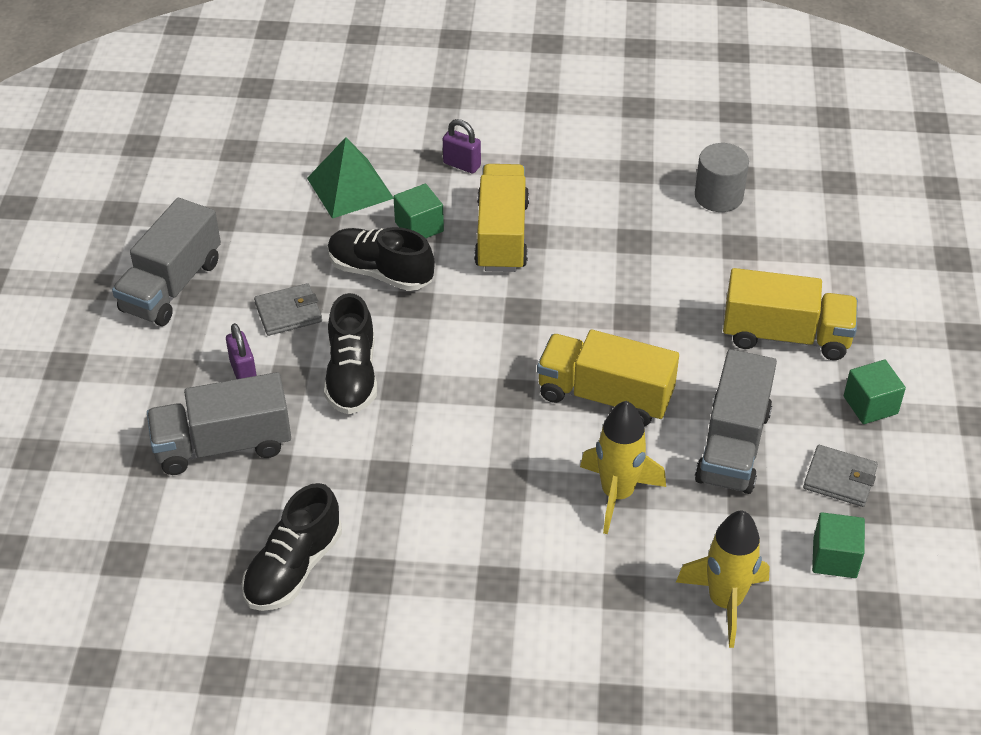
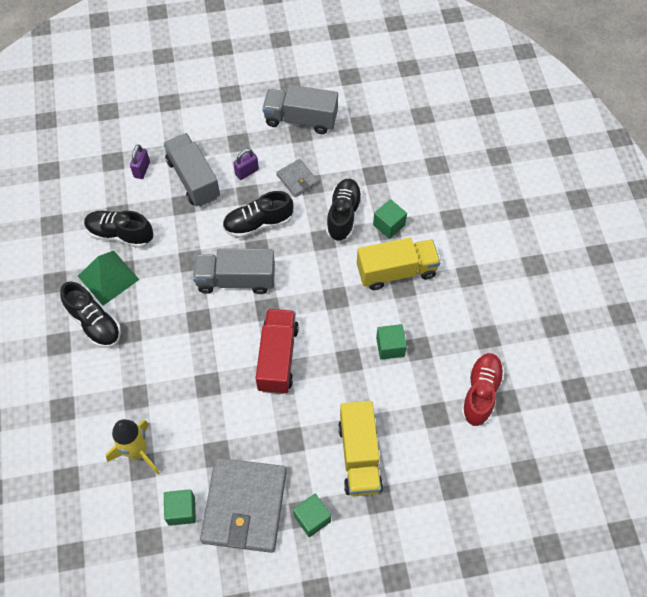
camera: 75 degrees right, 15 degrees up
(350, 188) = (410, 180): green pyramid -> green pyramid (108, 277)
(462, 165) = (453, 234): purple padlock -> purple padlock (142, 169)
(463, 632) = (94, 323): none -> black shoe
(604, 396) = (277, 358): yellow truck -> red truck
(617, 494) = (203, 380): yellow rocket -> none
(623, 268) = (390, 347): none -> green cube
(718, 196) = (480, 393): grey cylinder -> red shoe
(733, 446) = (256, 438): grey truck -> grey truck (236, 280)
(840, 478) = (244, 506): grey wallet -> grey wallet, size x2.11

